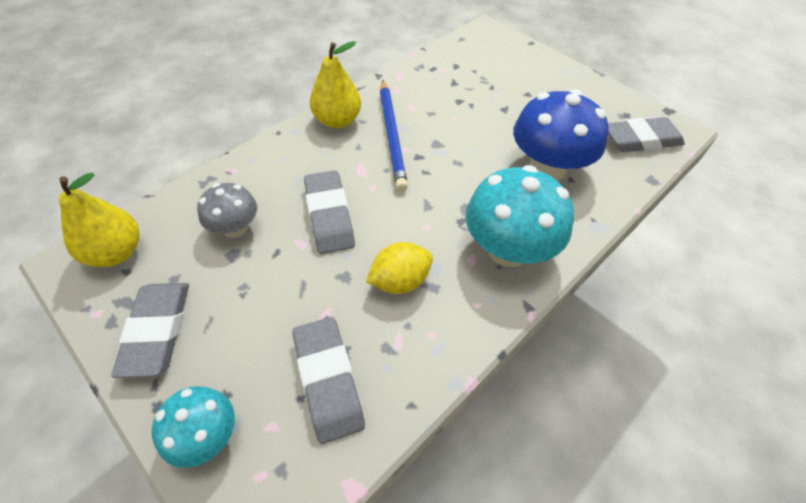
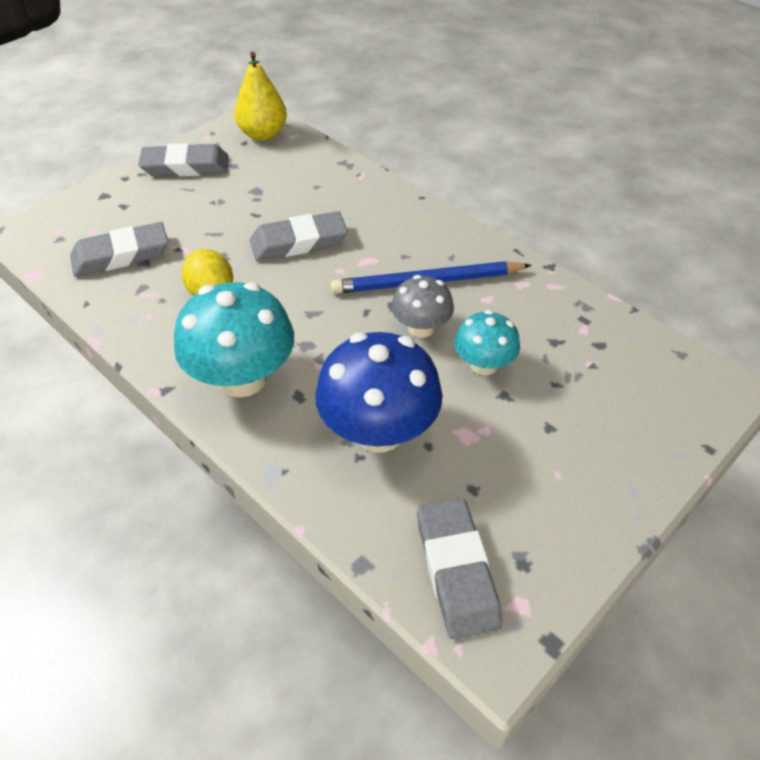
camera: 90 degrees right, 5 degrees down
(207, 435) = (95, 202): turquoise mushroom -> turquoise mushroom (483, 365)
(235, 228) = (285, 188): grey mushroom -> grey mushroom (421, 328)
(337, 121) = (447, 237): yellow pear -> none

